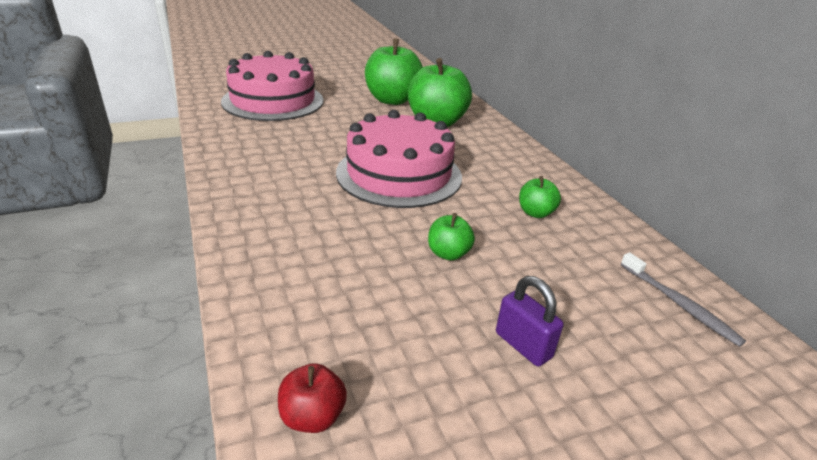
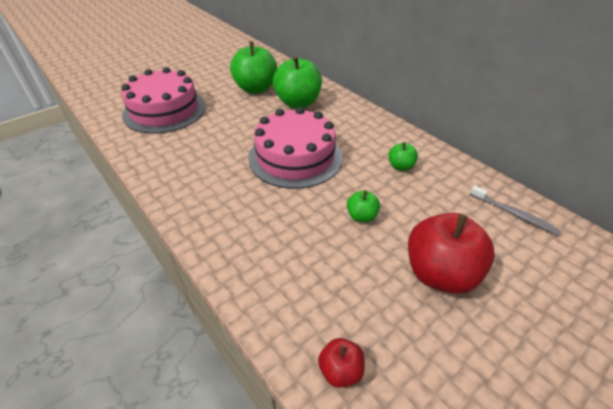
camera: 15 degrees left, 10 degrees up
(523, 345) = (440, 273): purple padlock -> red apple

